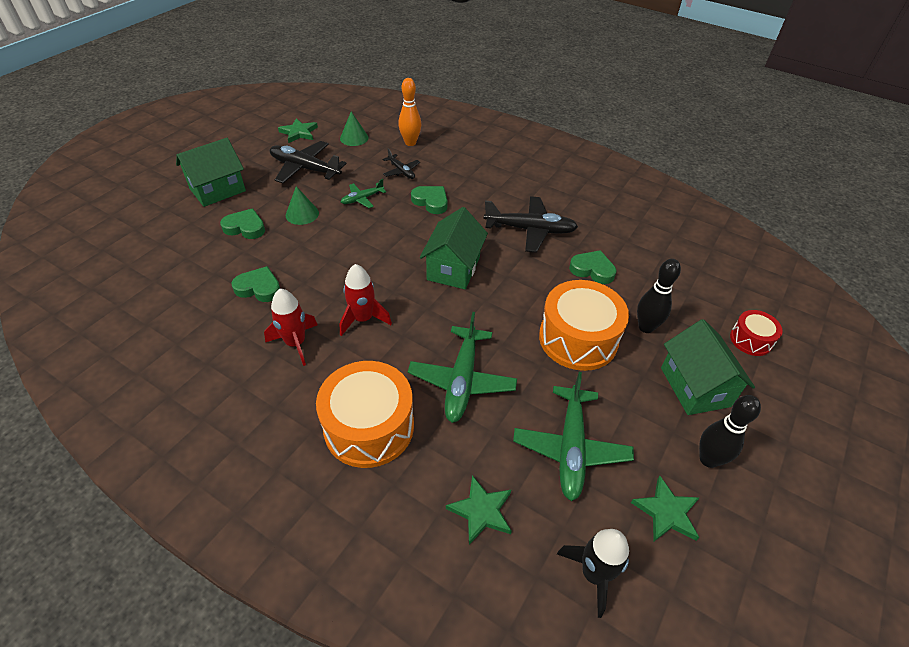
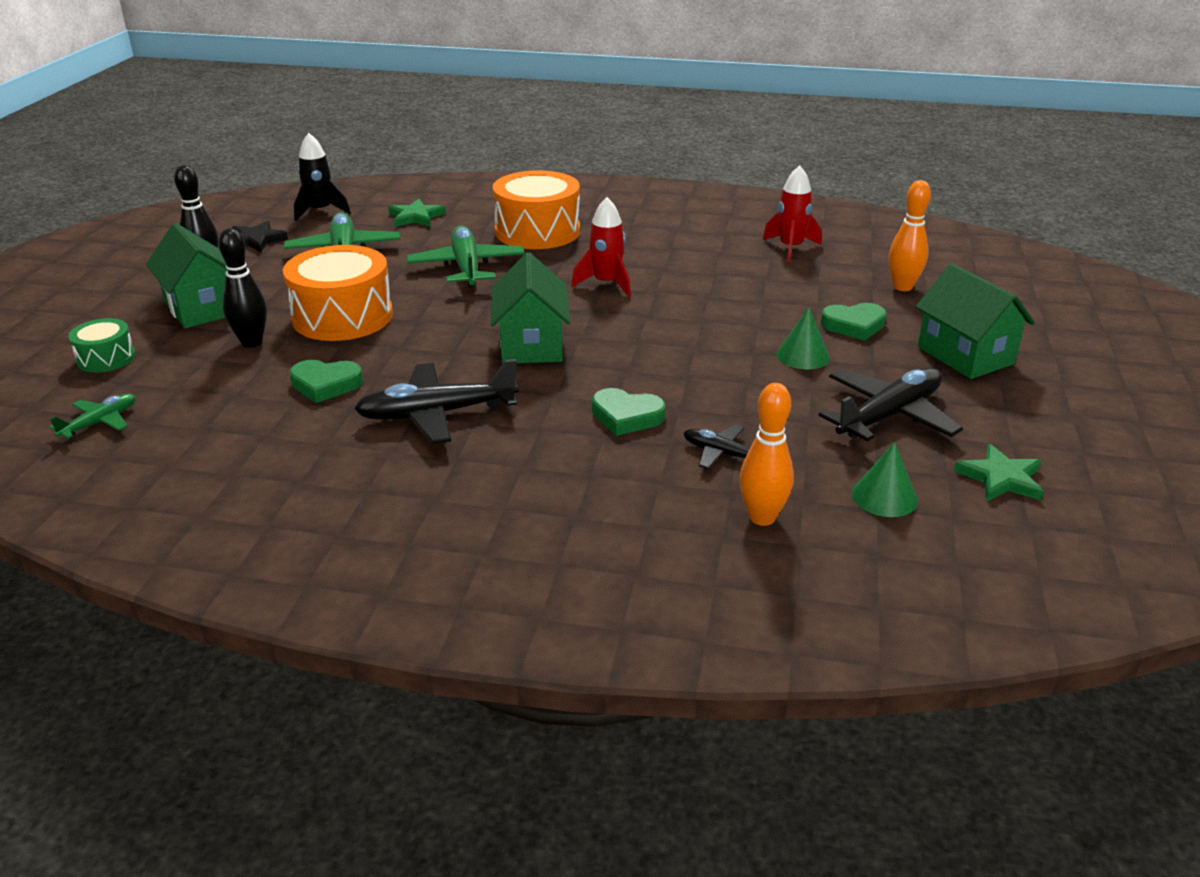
camera: 160 degrees right, 15 degrees down
(168, 251) = (902, 287): none -> orange bowling pin
(217, 190) = (965, 355): green house -> green house turned 60 degrees counterclockwise
(259, 288) = (751, 282): green heart -> none
(296, 343) = (658, 257): red rocket -> red rocket (790, 248)
(305, 169) = (889, 416): black plane -> black plane turned 45 degrees counterclockwise
(362, 199) = (740, 394): green plane -> green plane (99, 423)
(666, 512) = (255, 240): green star -> black star
(751, 340) = (106, 358): red drum -> green drum

